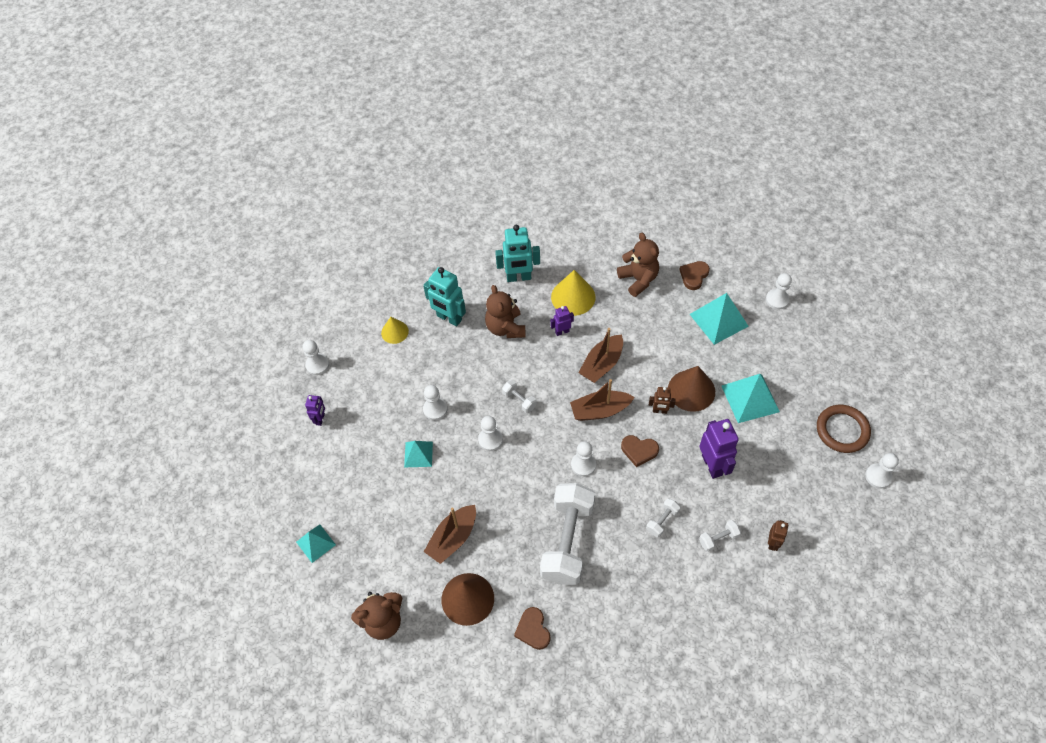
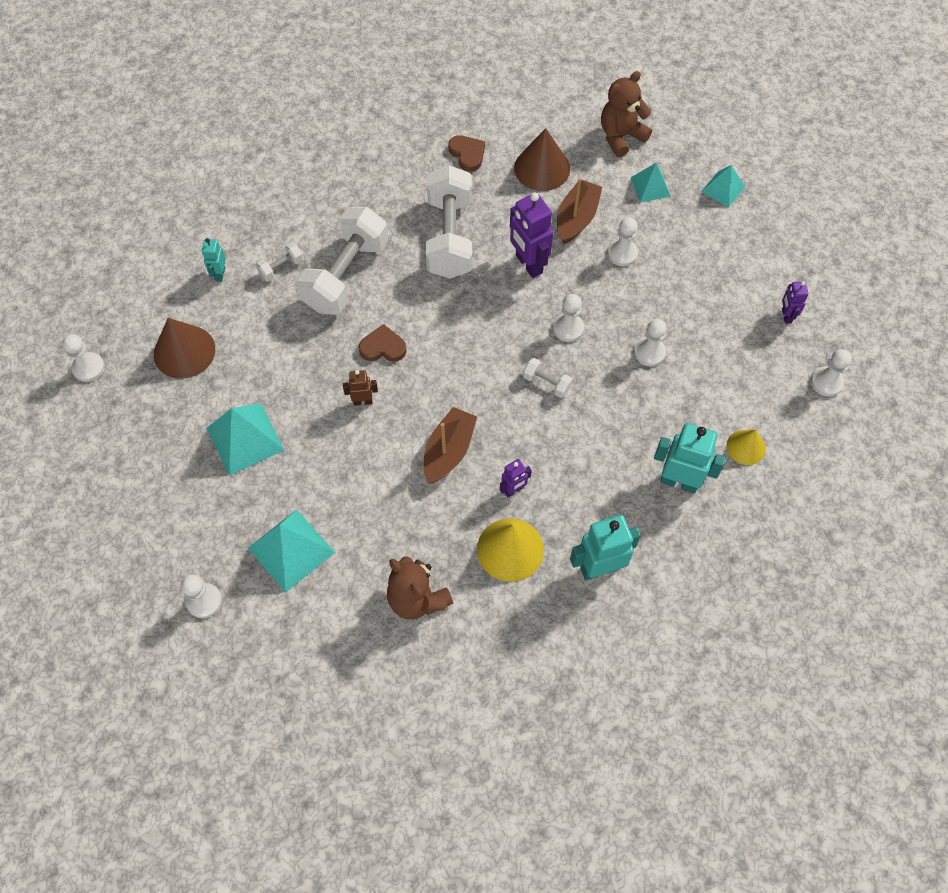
camera: 165 degrees right, 5 degrees up
(418, 454) = (649, 297): turquoise pyramid -> turquoise pyramid (650, 187)
(505, 328) = (594, 481): brown teddy bear -> none
(583, 465) = (448, 319): white pawn -> white pawn (622, 253)
(600, 410) = (440, 388): brown boat -> none
(662, 521) = (346, 275): white dumbbell -> white dumbbell, size x2.40
(691, 390) = (324, 436): brown cone -> brown cone (184, 351)
(694, 276) = (332, 621): brown heart -> none
(712, 465) = (291, 346): purple robot -> purple robot (528, 264)
(772, 543) = (220, 274): brown robot -> turquoise robot
(842, 430) = (126, 417): brown ring -> none

